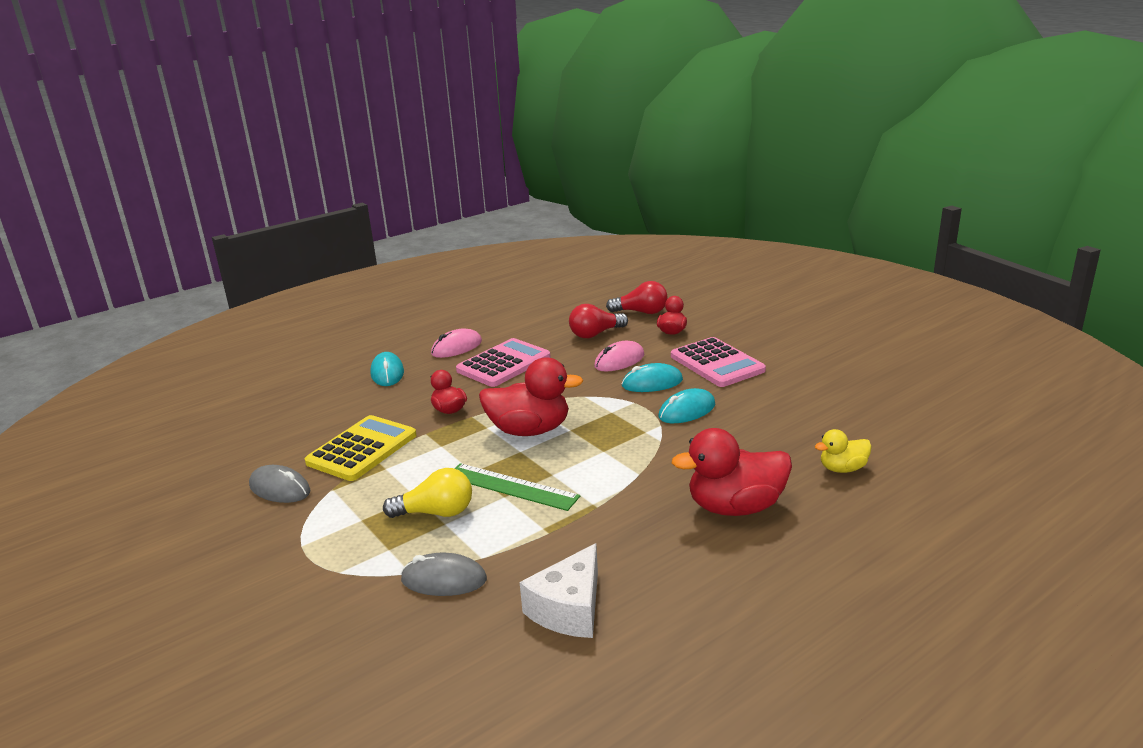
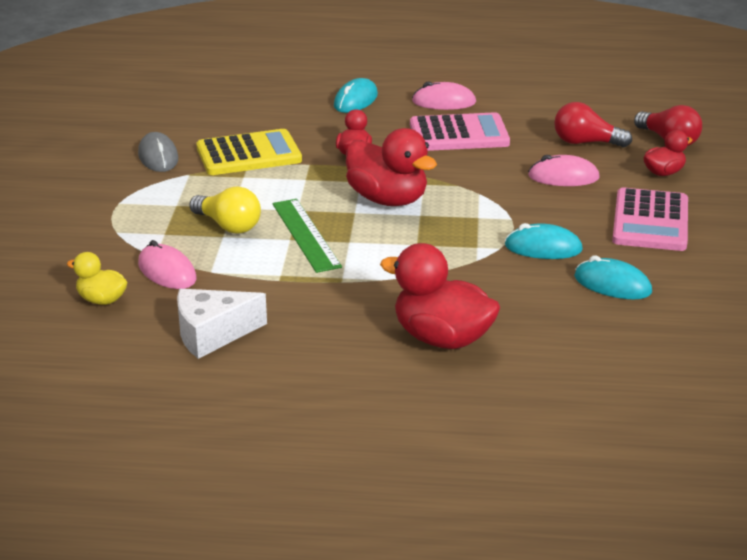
camera: 40 degrees right, 5 degrees up
(444, 580) = (167, 272): grey mouse -> pink mouse
(652, 383) = (556, 210): turquoise mouse -> turquoise mouse (612, 285)
(842, 469) = (588, 361): yellow duck -> yellow duck (102, 300)

